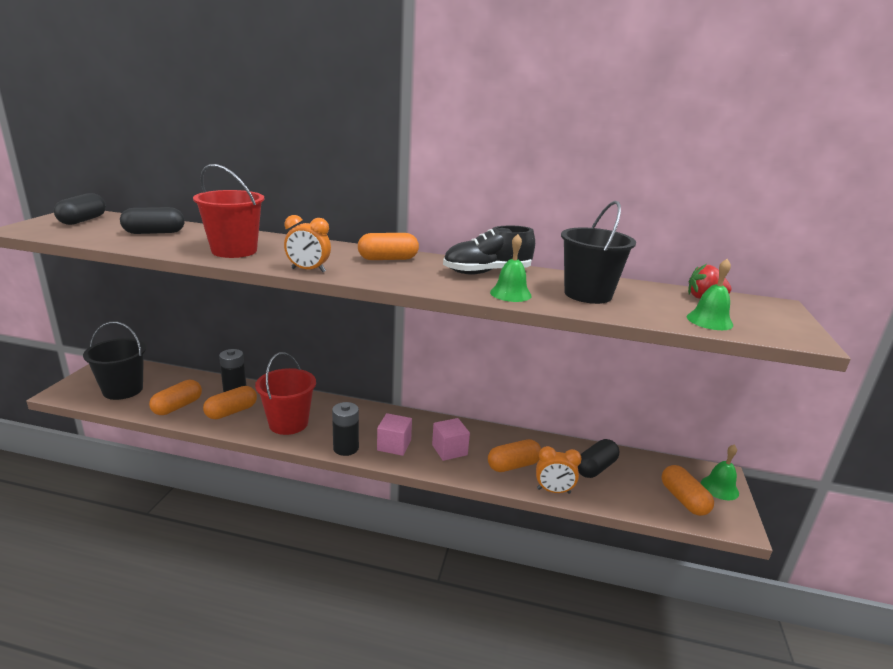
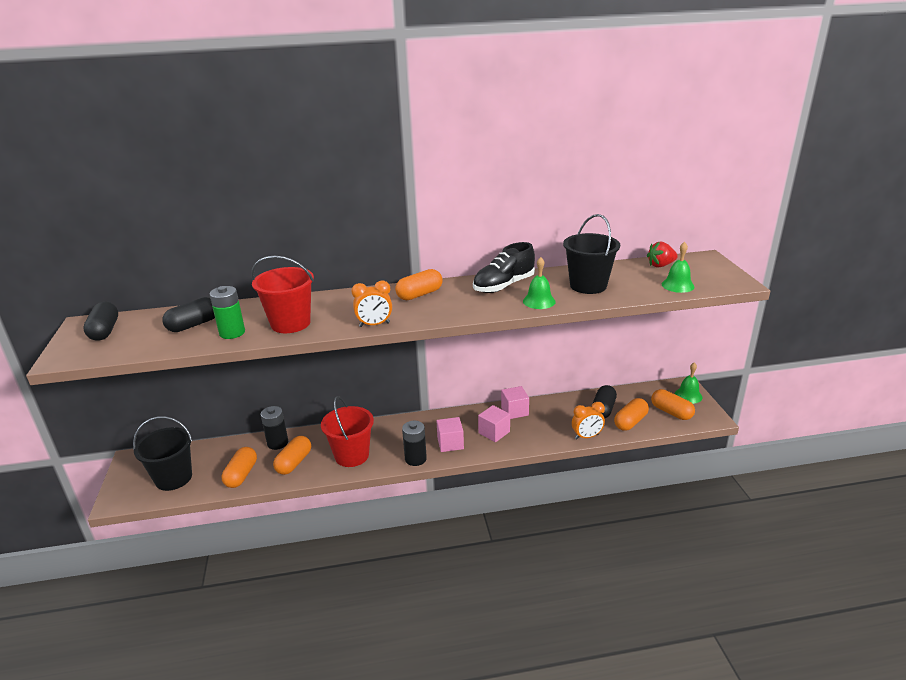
camera: 20 degrees left, 5 degrees up
(174, 245) = (232, 333): none -> green battery
(489, 436) = (514, 411): none -> pink cube
(513, 465) = (547, 428): orange capsule -> orange capsule (630, 422)

